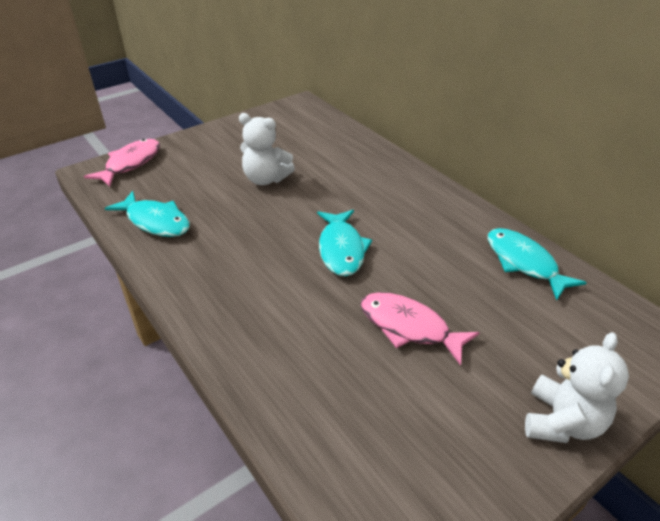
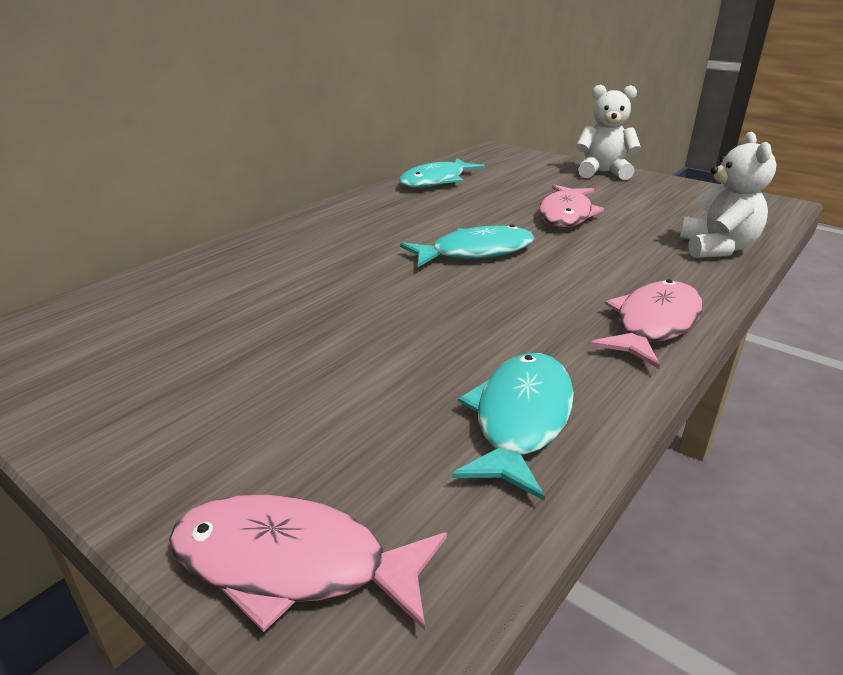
camera: 105 degrees left, 10 degrees down
(197, 299) = (653, 324): none -> pink fish
(266, 179) = (325, 330): white teddy bear -> white teddy bear (716, 248)

